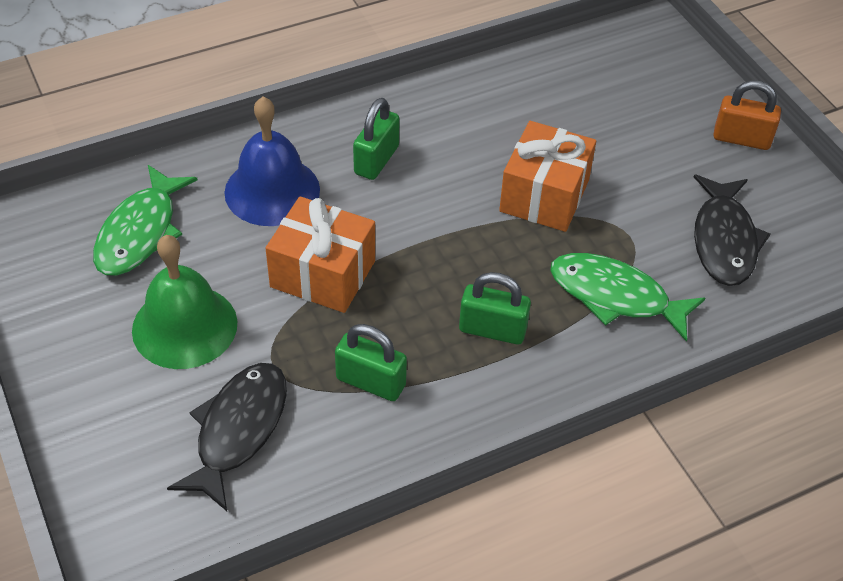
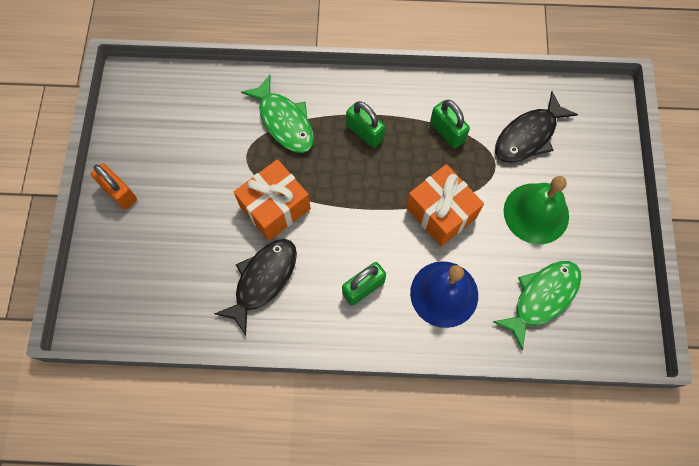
camera: 150 degrees left, 20 degrees up
(724, 240) = (196, 127): black fish -> black fish (263, 280)

